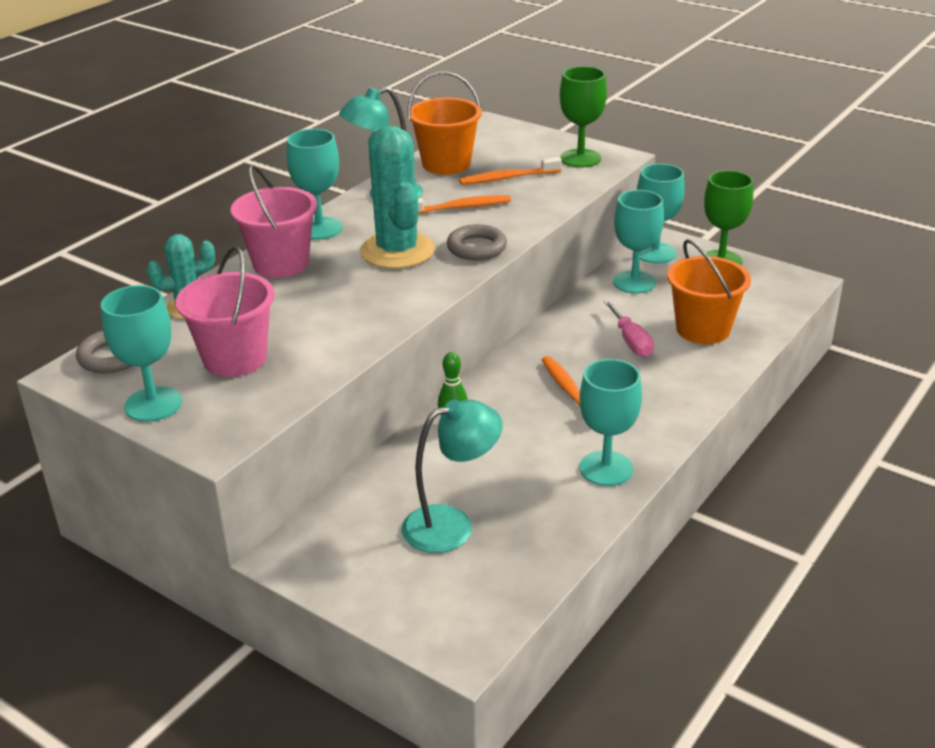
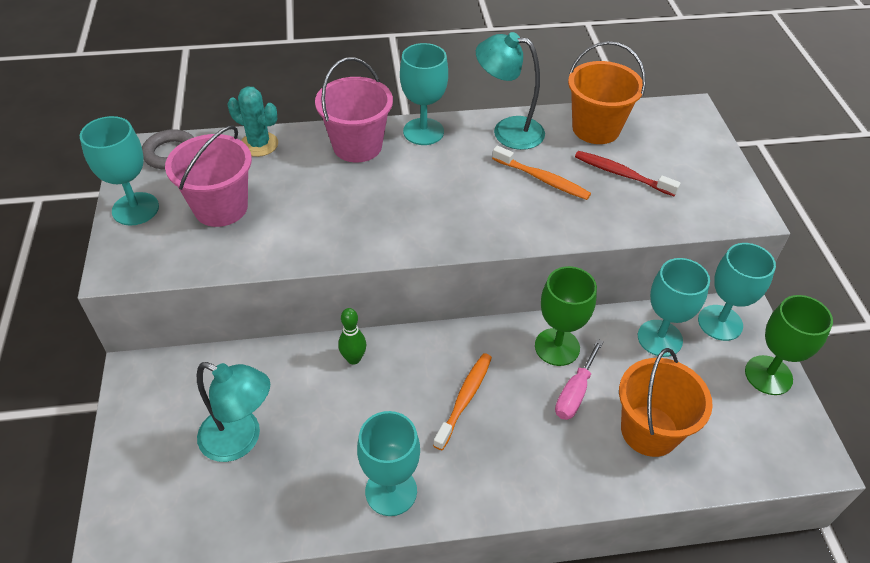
camera: 45 degrees right, 15 degrees up
(397, 251) = (441, 189): turquoise cactus -> none
(476, 248) = (497, 227): grey ring -> none
(508, 178) = (622, 174): orange toothbrush -> red toothbrush
(580, 158) = (712, 193): green goblet -> green goblet (557, 347)

